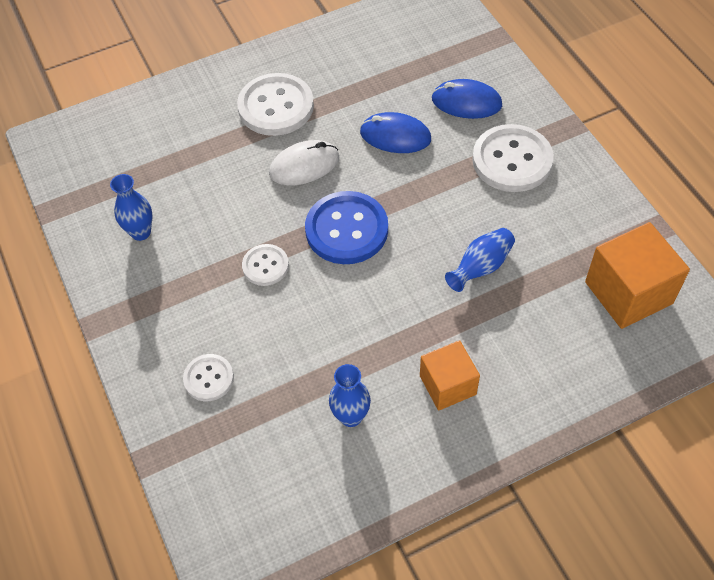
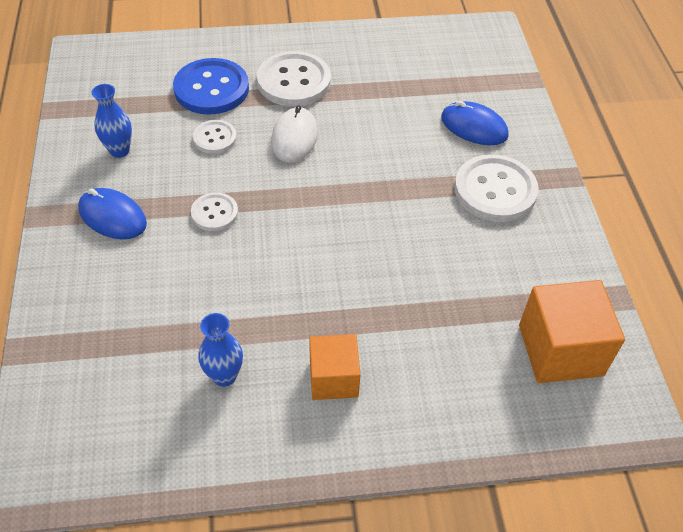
camera: 15 degrees right, 5 degrees down
(208, 378) = (111, 296): white button -> white button (215, 138)
(304, 165) = (294, 138): white mouse -> white mouse turned 75 degrees counterclockwise
(346, 229) = (306, 204): blue button -> blue button (211, 89)
(395, 136) = (392, 137): blue mouse -> blue mouse (112, 216)
(481, 267) = (419, 278): blue vase -> none

